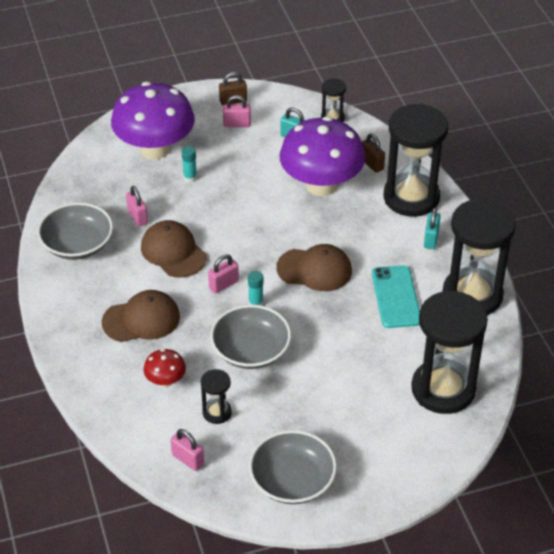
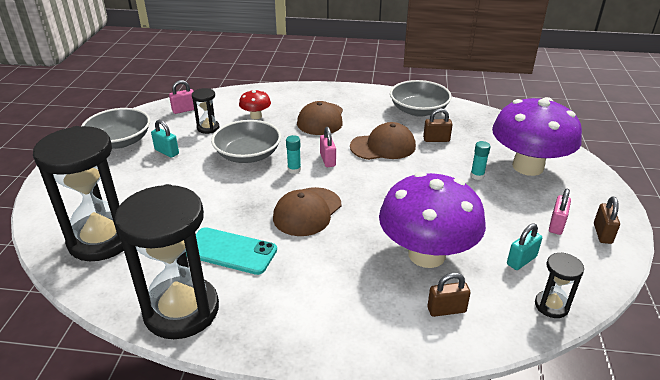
camera: 115 degrees right, 10 degrees down
(137, 217) = (436, 139): pink padlock -> brown padlock
(411, 197) = (367, 323): black hourglass -> none
(431, 239) = (288, 311): turquoise padlock -> turquoise padlock (167, 152)

